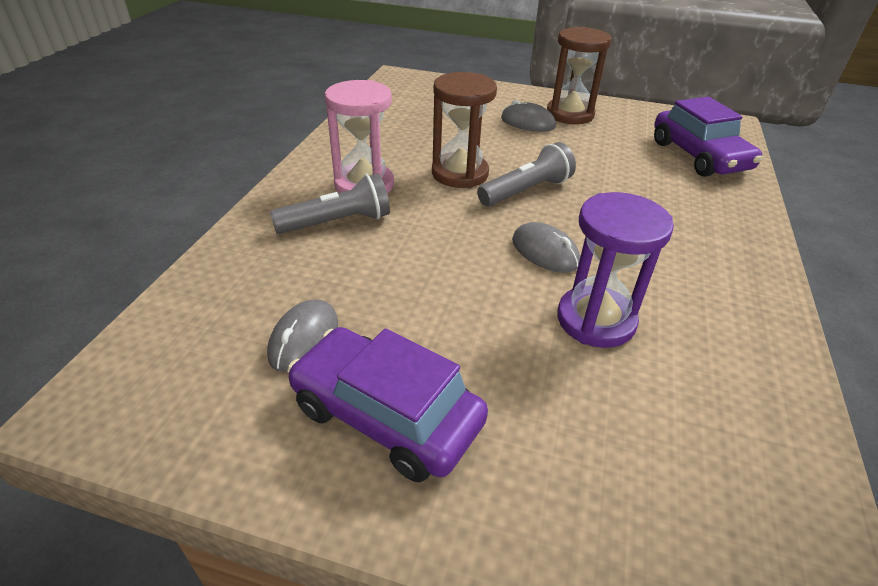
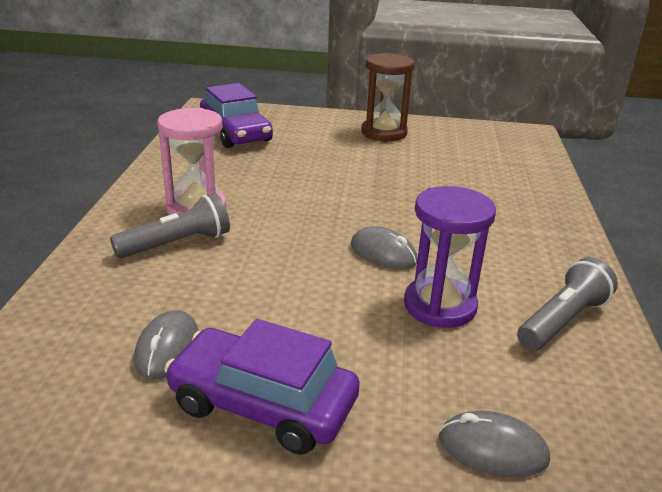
camera: 10 degrees left, 10 degrees down
(460, 173) = (289, 191): brown hourglass -> none
(526, 191) = (355, 202): grey flashlight -> grey flashlight (562, 320)
(527, 123) = (345, 142): grey mouse -> grey mouse (492, 449)
(699, 156) = (508, 162): purple car -> purple car (235, 133)

